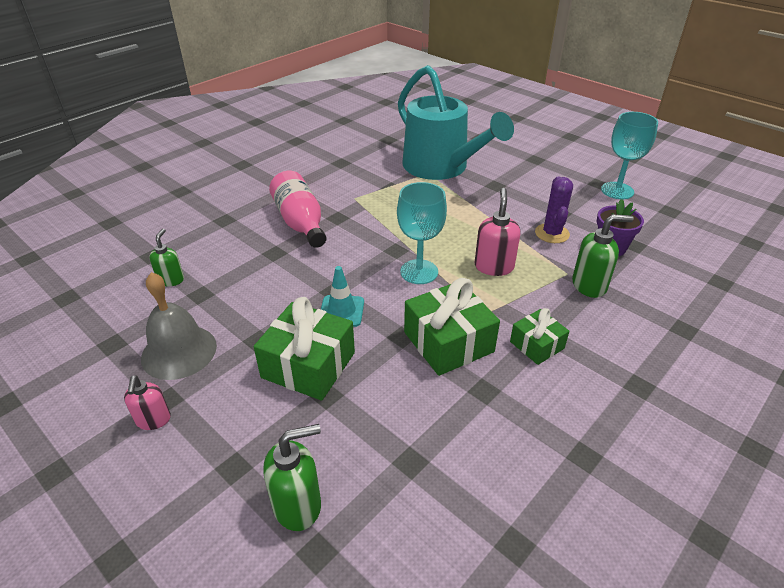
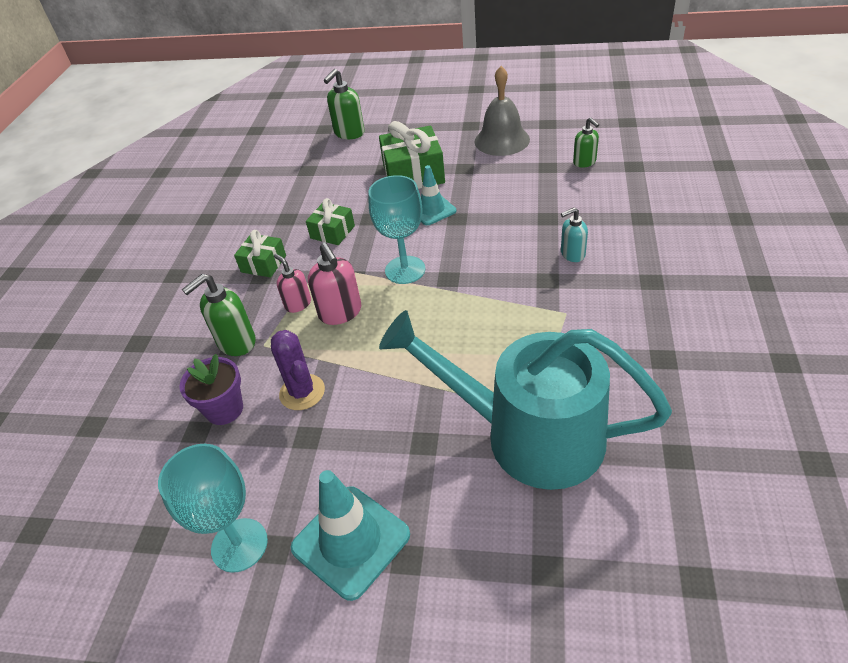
camera: 150 degrees right, 5 degrees up
(153, 420) = (463, 118): pink soap dispenser -> pink soap dispenser (298, 304)
(300, 222) = (572, 254): pink bottle -> turquoise soap dispenser
(448, 342) = (332, 232): green gift -> green gift, size x0.58
(558, 172) = (351, 541): none -> turquoise traffic cone

